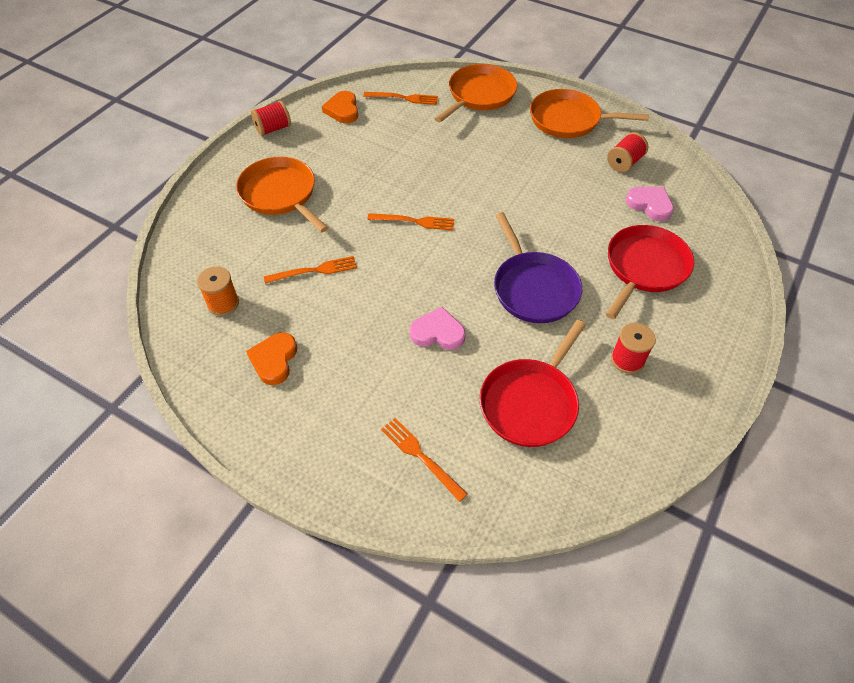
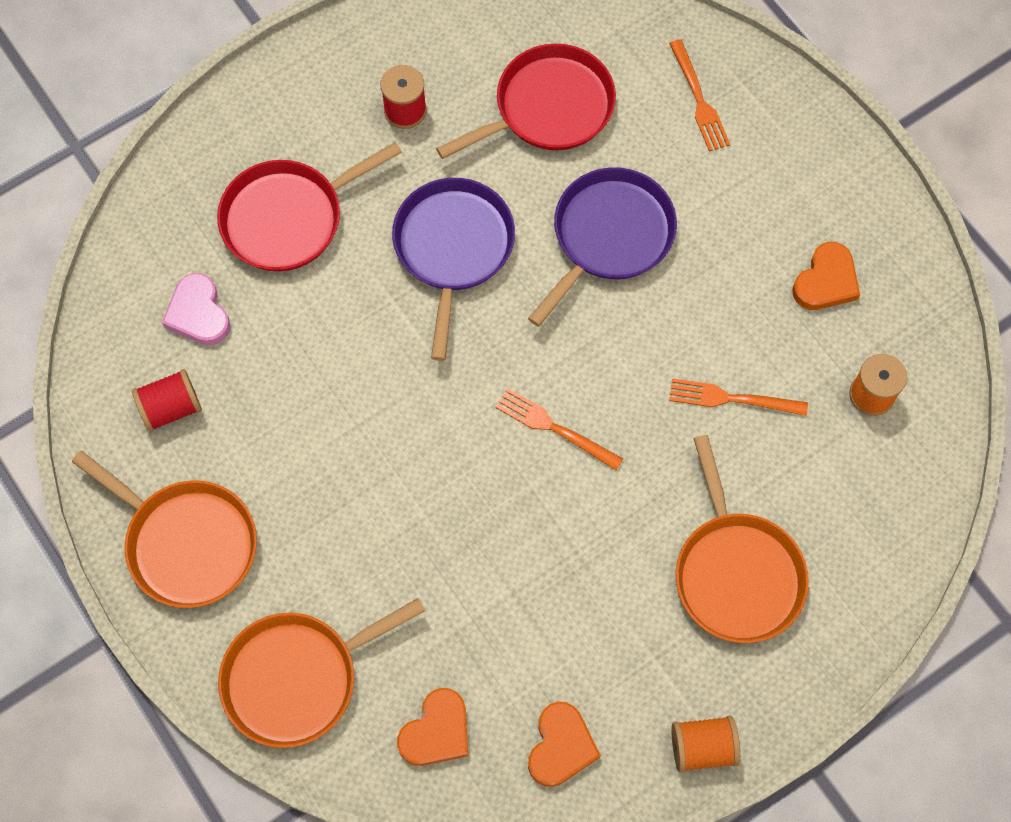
camera: 155 degrees left, 15 degrees up
(273, 129) = (702, 747): red spool -> orange spool
(404, 98) = (436, 731): orange fork -> orange heart
(438, 332) = (609, 236): pink heart -> purple pan

